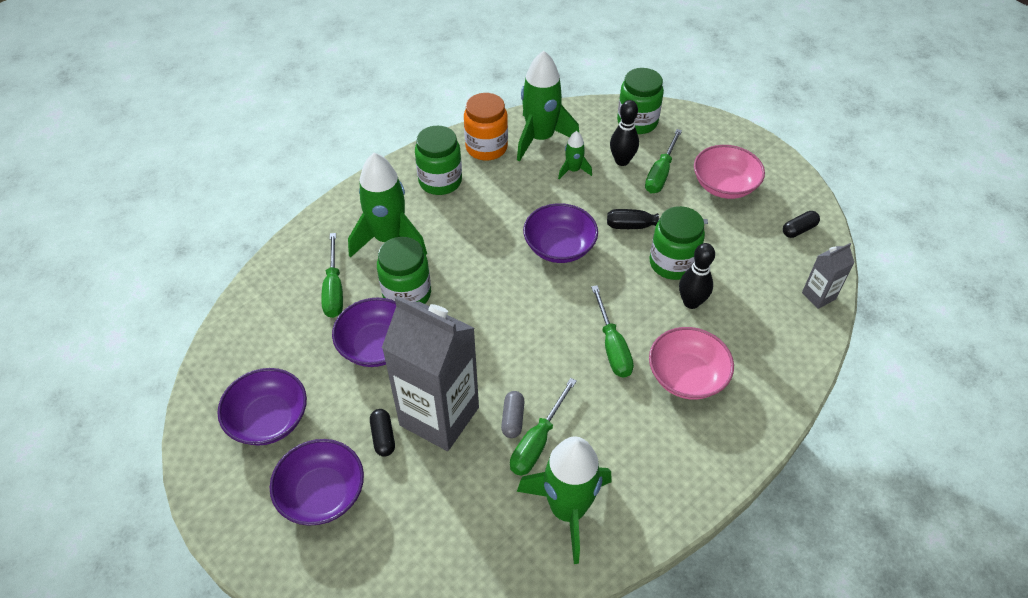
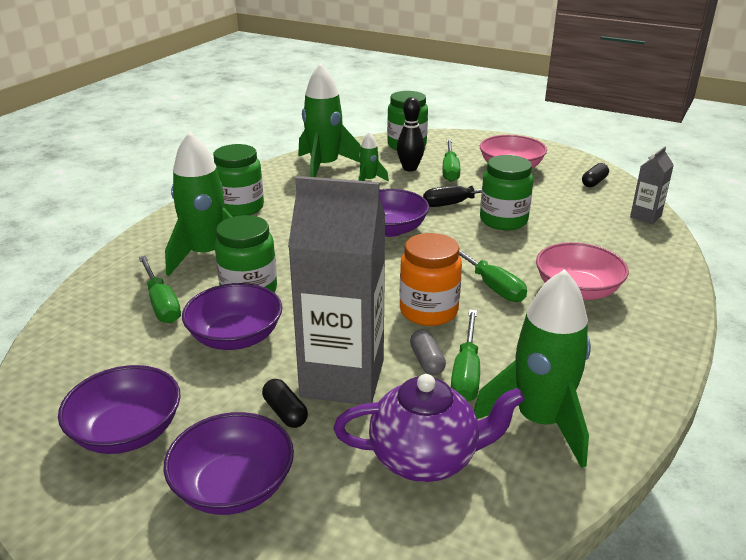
camera: 20 degrees left, 20 degrees down
(464, 515) = (425, 458): none -> purple teapot
(486, 148) = (275, 180): orange jar -> orange jar (428, 311)
(691, 302) = (540, 241): black bowling pin -> none

